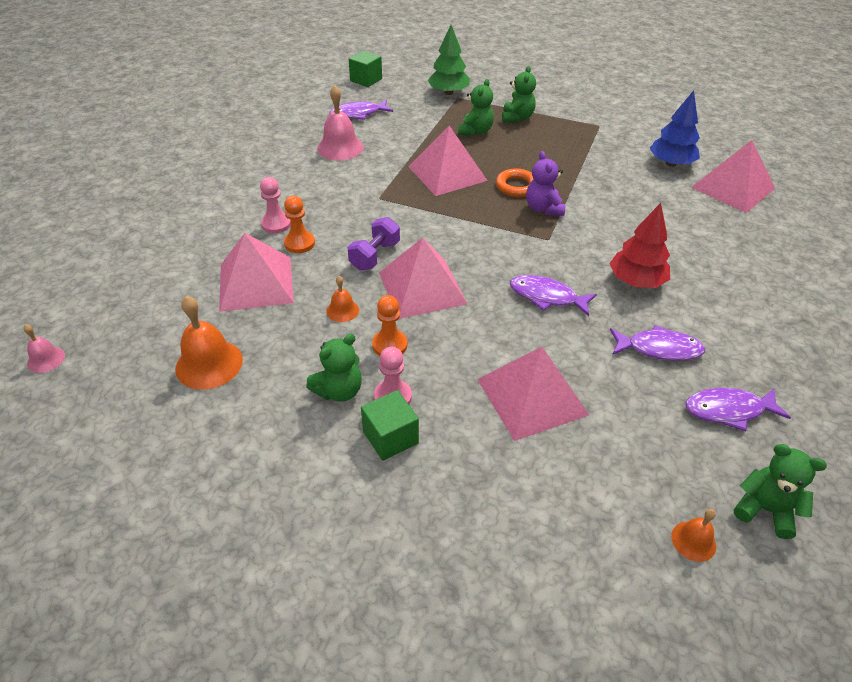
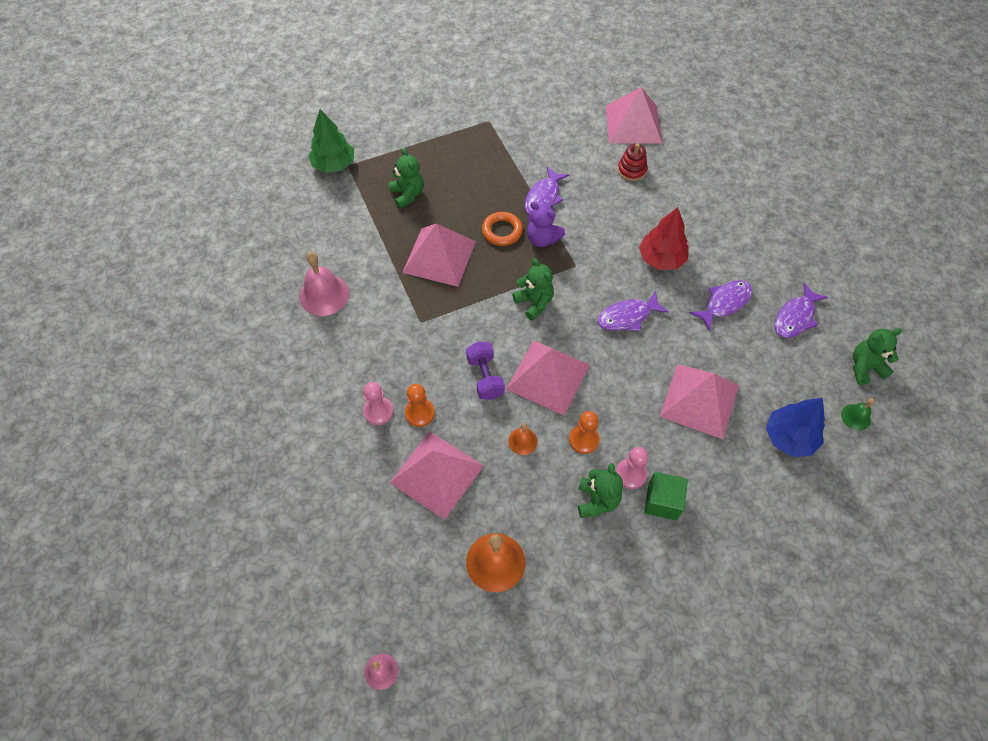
camera: 45 degrees left, 15 degrees up
(358, 114) = (290, 246): purple fish -> purple fish (543, 197)
(366, 80) = (243, 199): green cube -> none
(517, 118) = (421, 156): green teddy bear -> green teddy bear (534, 303)
(671, 163) = (575, 128): blue tree -> blue tree (789, 437)
(689, 213) = (631, 170): none -> red stacking toy
(693, 541) = (855, 417): orange bell -> green bell

